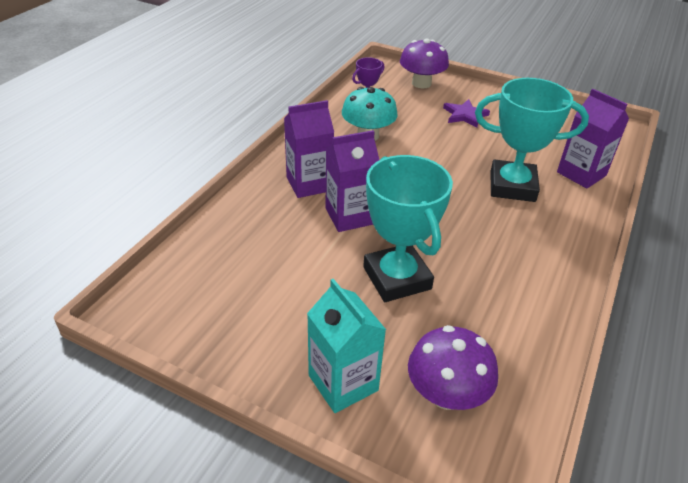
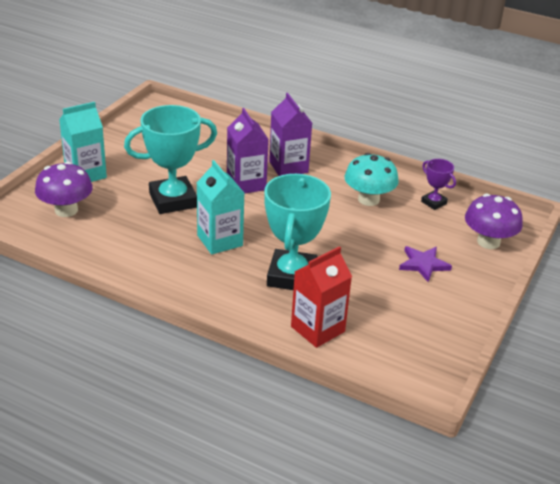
camera: 90 degrees right, 5 degrees down
(470, 235) = (220, 240): none -> turquoise carton
(581, 174) = (317, 329): purple carton -> red carton

